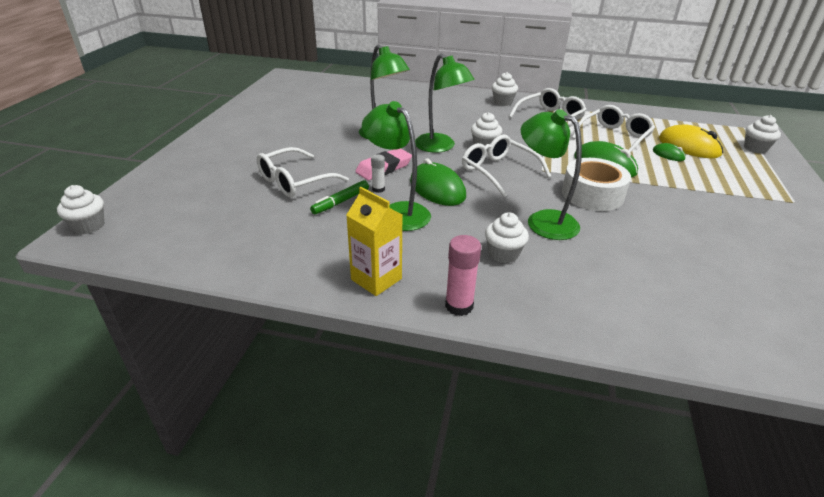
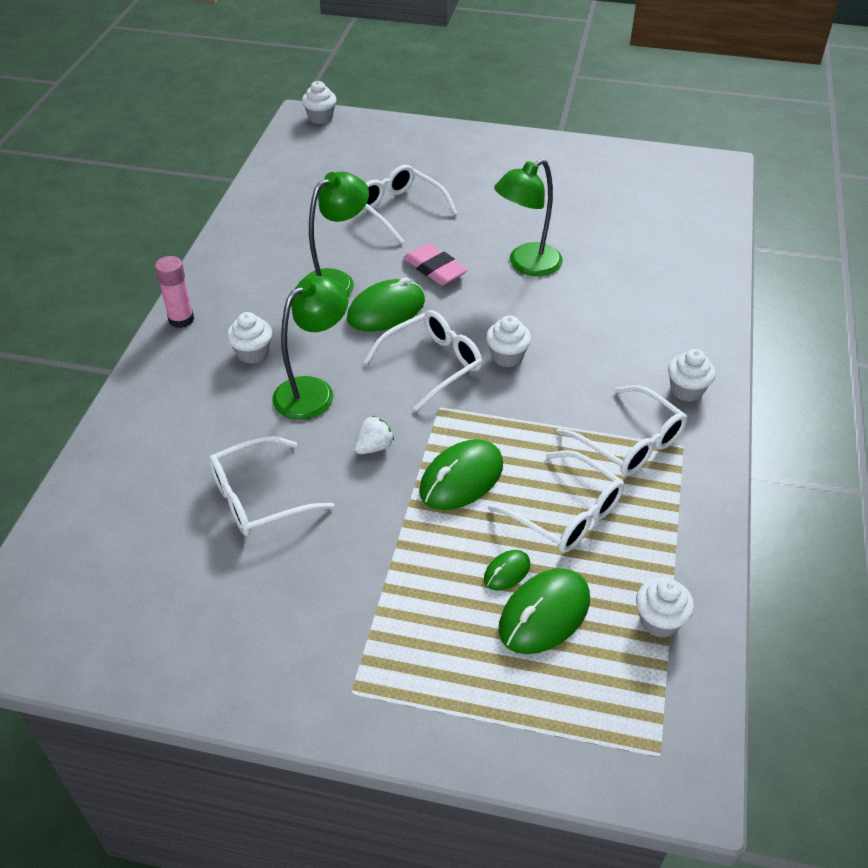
camera: 90 degrees right, 10 degrees up
(341, 202) = (357, 243): green marker -> none
(376, 279) = (226, 272): yellow carton -> none
(378, 189) = (384, 266): white glue stick -> none
(440, 147) = (498, 315): green lamp -> none
(592, 194) = (374, 447): white tape -> white strawberry
(671, 243) = (258, 498): none -> white glasses
(689, 146) = (544, 614): yellow mouse -> green mouse
(755, 148) = (552, 727): white cupcake -> white cupcake (659, 621)

